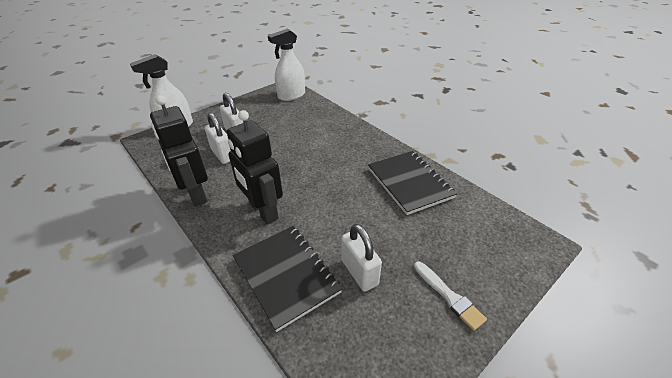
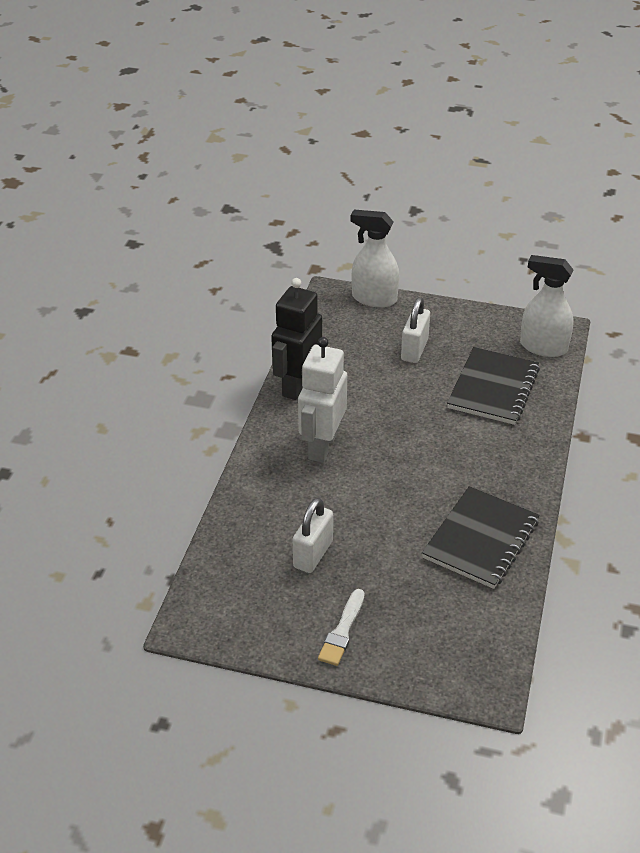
camera: 55 degrees right, 0 degrees up
(223, 155) = (369, 365): white padlock -> none
(263, 211) = (322, 446): black robot -> white robot
(286, 275) = (265, 506): black notebook -> black notebook (493, 388)

